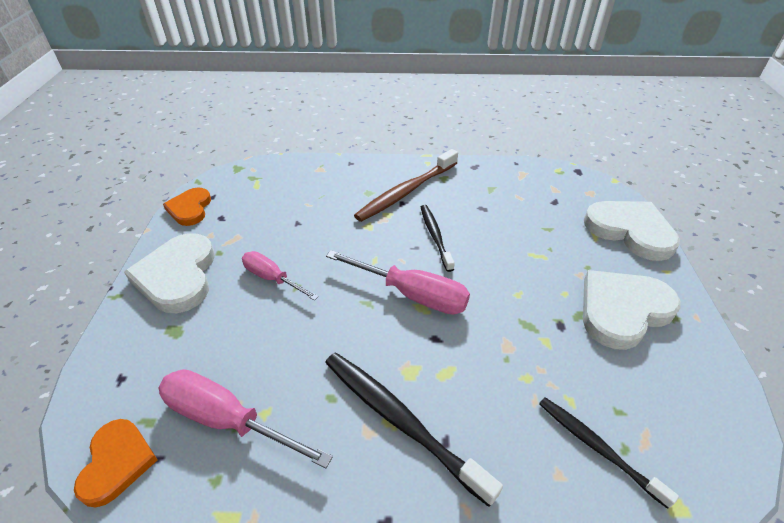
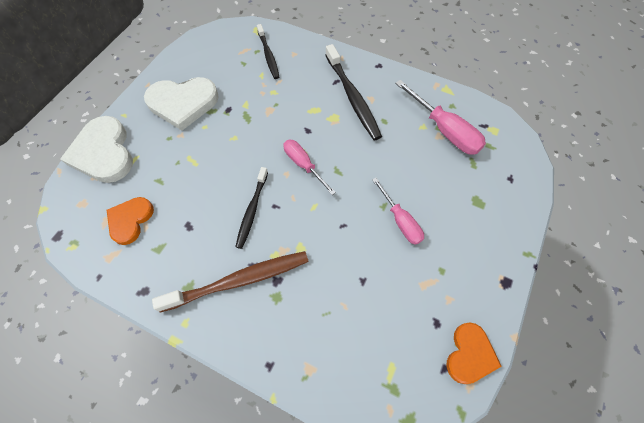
camera: 155 degrees left, 20 degrees up
(117, 462) = (503, 130): orange heart -> orange heart (130, 220)
(178, 276) = (478, 255): white heart -> none
(412, 294) = (303, 165): pink screwdriver -> pink screwdriver, size x0.65

